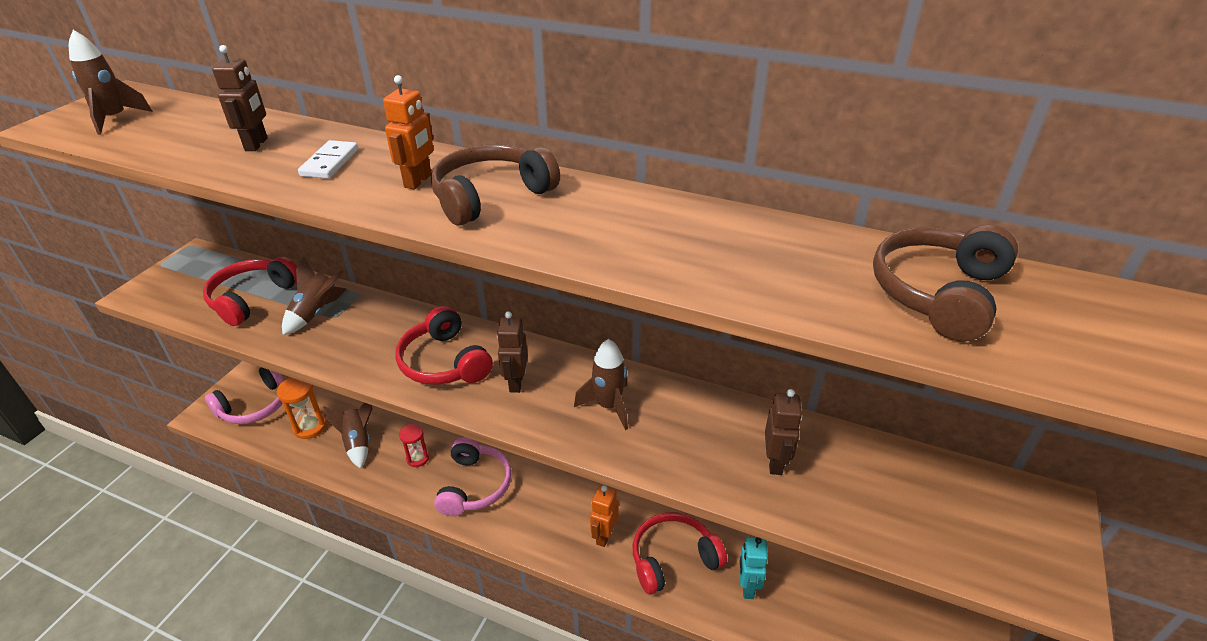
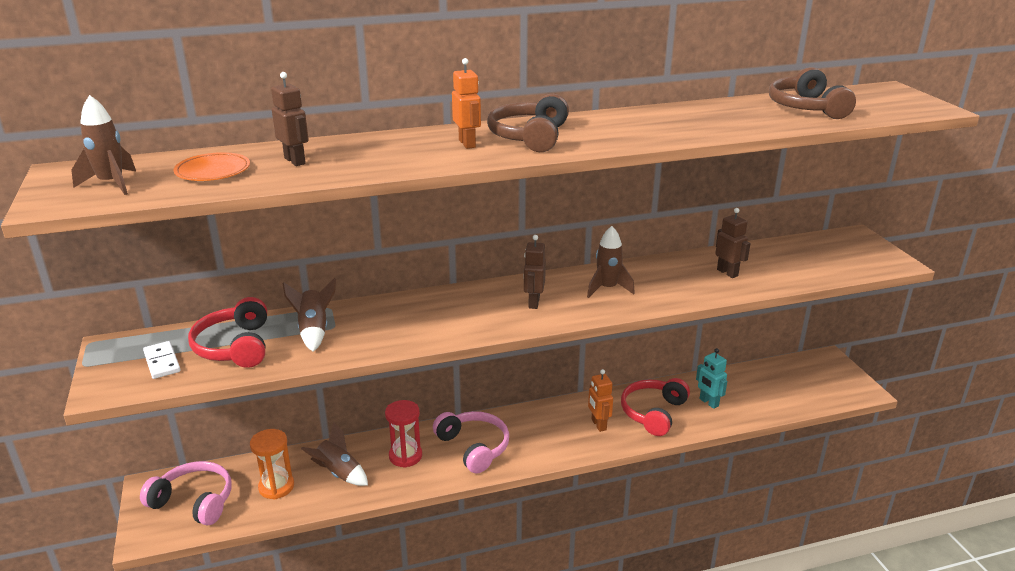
camera: 40 degrees left, 10 degrees down
(189, 132) = (213, 171): none -> orange plate
(255, 405) = (194, 502): pink headphones -> pink headphones turned 75 degrees counterclockwise
(330, 162) = (381, 153): white domino -> white domino (162, 362)
(418, 458) = (405, 456): red hourglass -> red hourglass, size x1.50
(444, 362) = (467, 313): red headphones -> none
(516, 382) = (533, 303): brown robot -> brown robot turned 45 degrees clockwise

